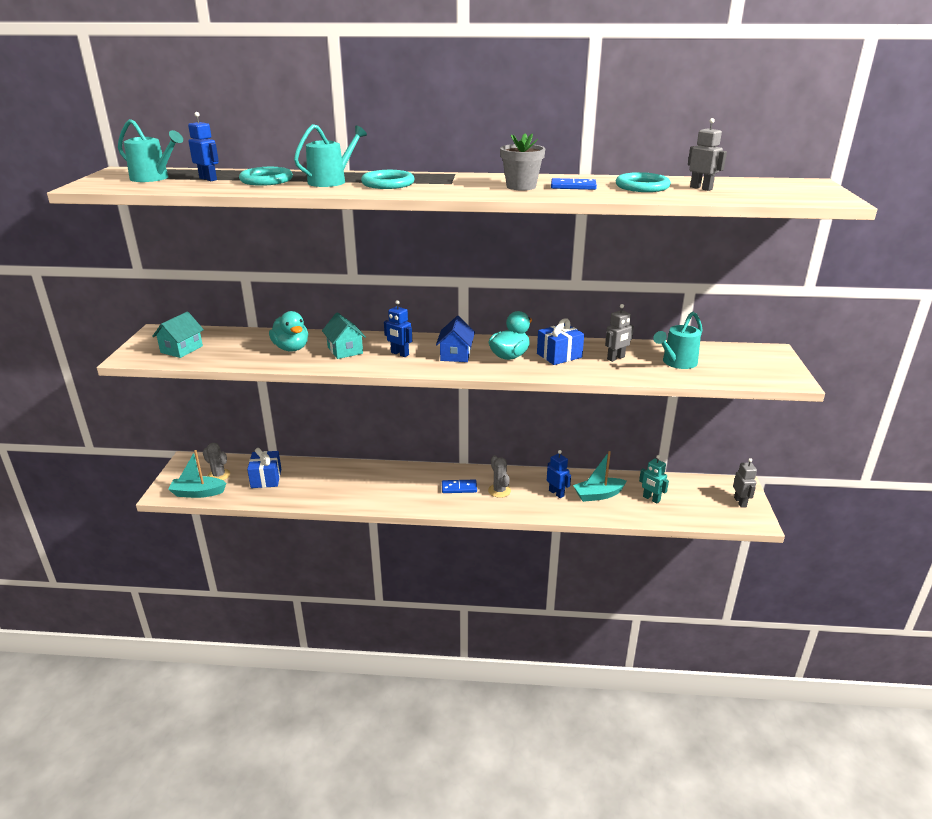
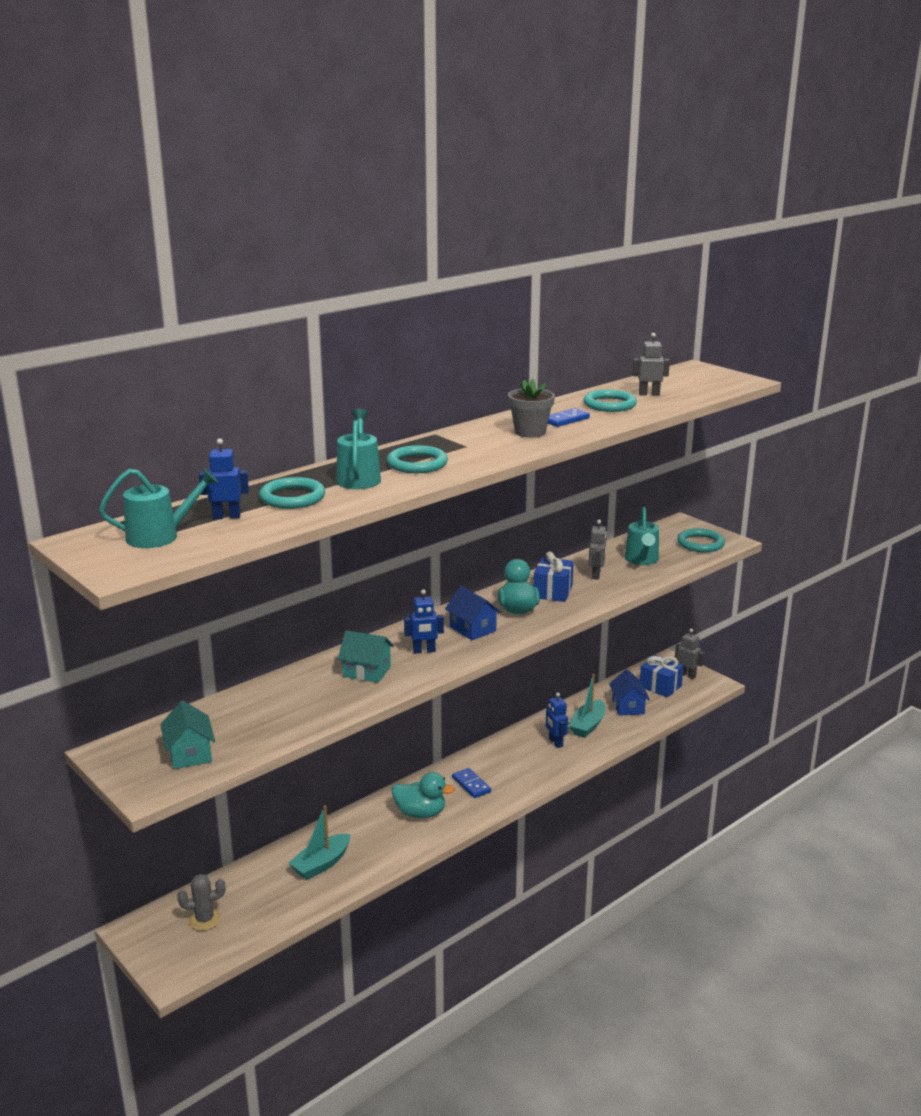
camera: 45 degrees left, 5 degrees down
(198, 493) = (215, 950): turquoise boat -> turquoise boat (321, 864)
(266, 478) = (266, 889): blue gift -> blue gift (660, 686)
(291, 348) = (309, 695): turquoise duck -> turquoise duck (420, 813)
(459, 488) = (471, 785): blue domino -> blue domino turned 75 degrees counterclockwise
(499, 491) = (508, 767): grey cactus -> none
(556, 493) = (555, 742): blue robot -> blue robot turned 120 degrees counterclockwise
(651, 499) = (628, 707): turquoise robot -> blue house
(757, 371) = (700, 543): none -> turquoise ring

